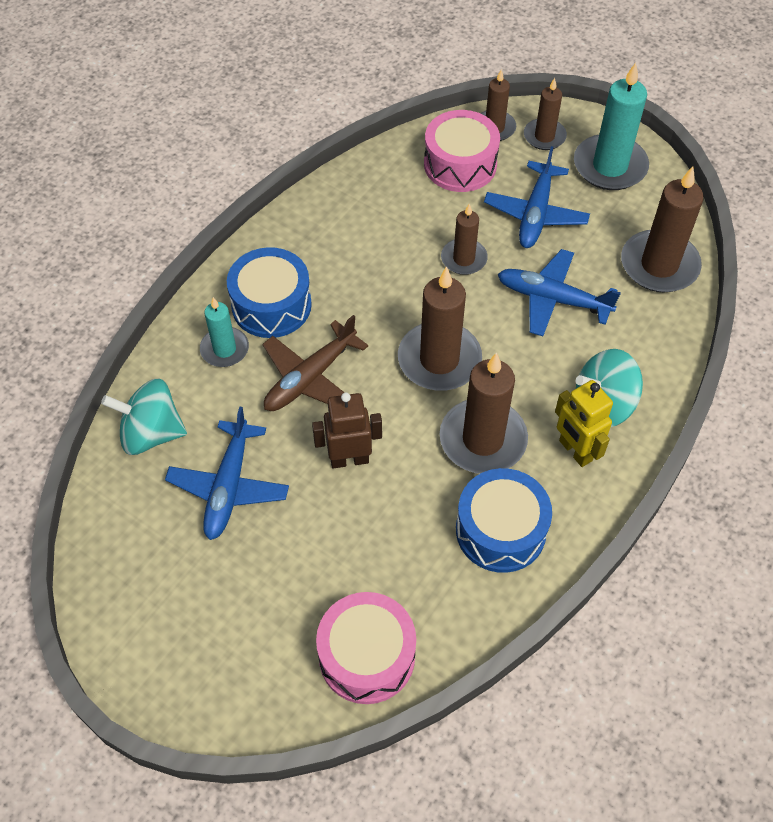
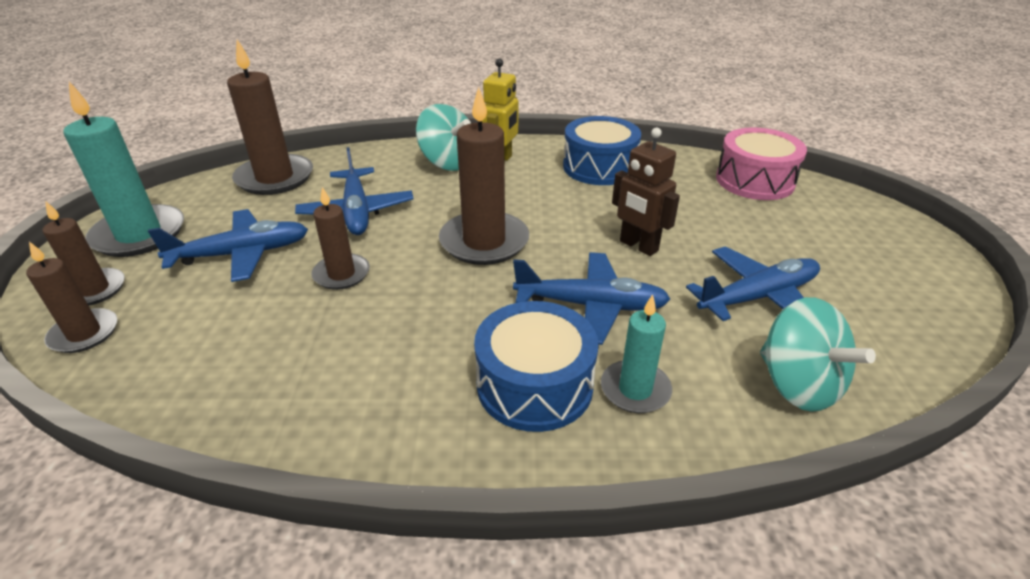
camera: 125 degrees left, 20 degrees down
(310, 377) = (591, 305): brown plane -> blue plane
(460, 164) = (175, 334): pink drum -> none
(483, 439) = (538, 196): brown candle -> none

